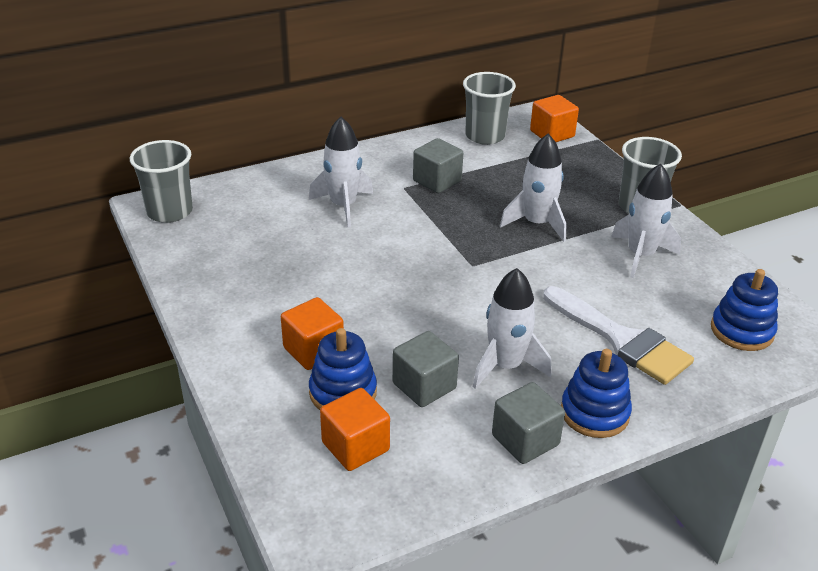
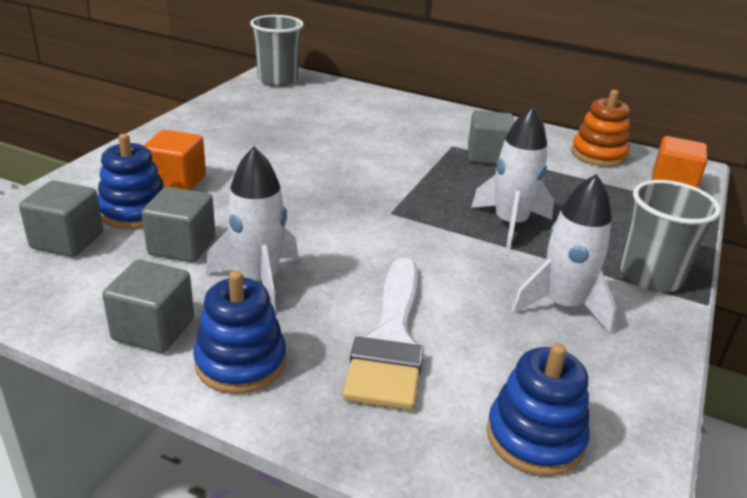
camera: 50 degrees right, 5 degrees down
(343, 206) = (383, 131): white rocket -> none
(355, 446) = (67, 240): orange cube -> grey cube
(485, 136) = (598, 154): grey cup -> orange stacking toy

